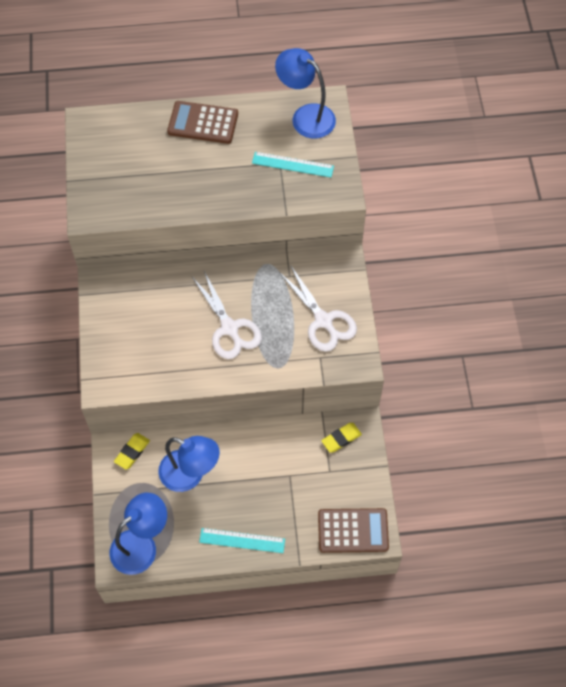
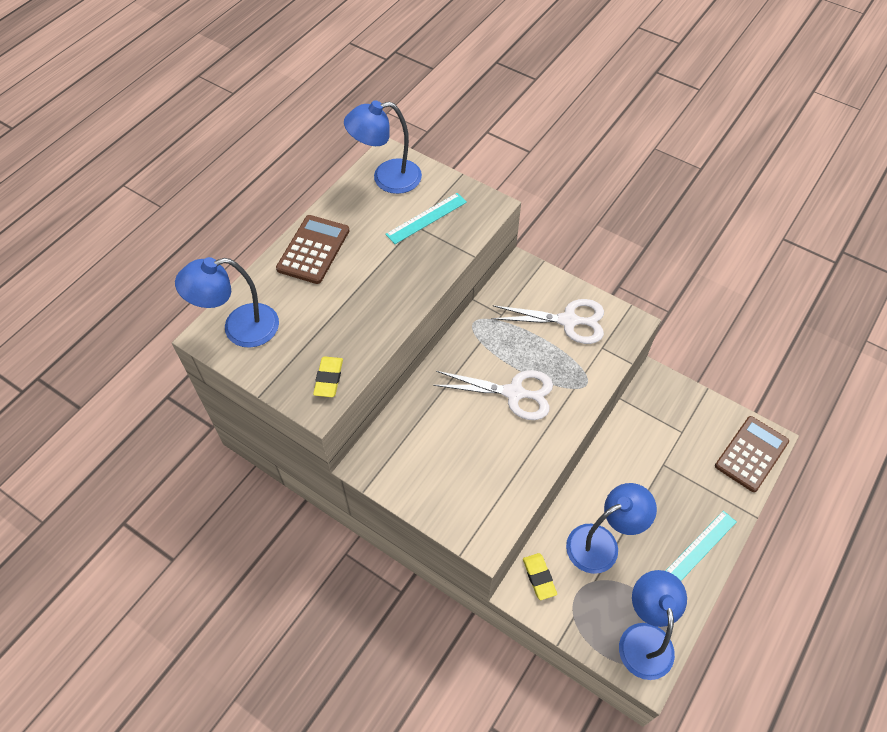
camera: 50 degrees left, 5 degrees down
(105, 133) = (239, 328): none -> blue lamp
(203, 123) = (313, 250): brown calculator -> brown calculator turned 150 degrees clockwise
(341, 438) = (657, 402): yellow eraser -> yellow eraser (328, 378)

